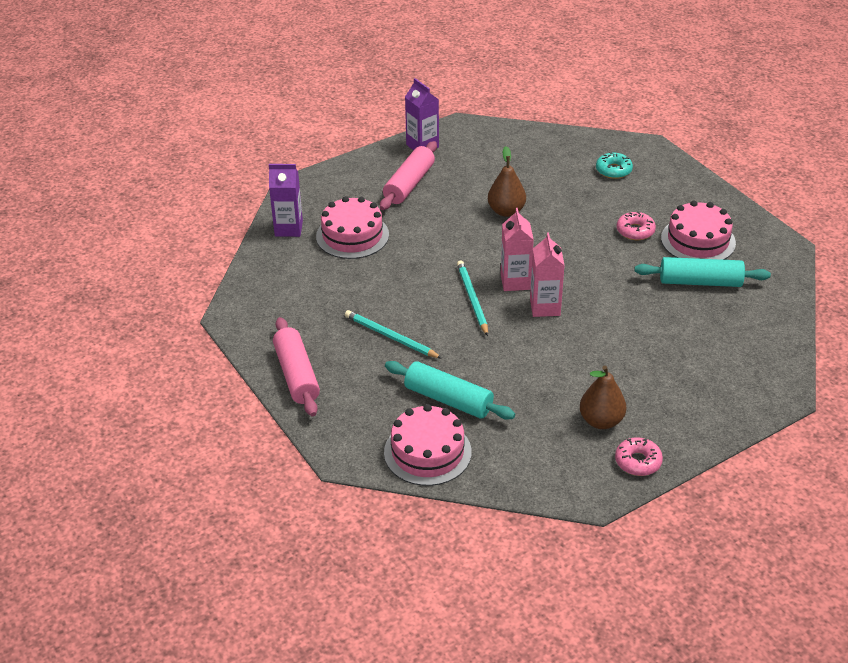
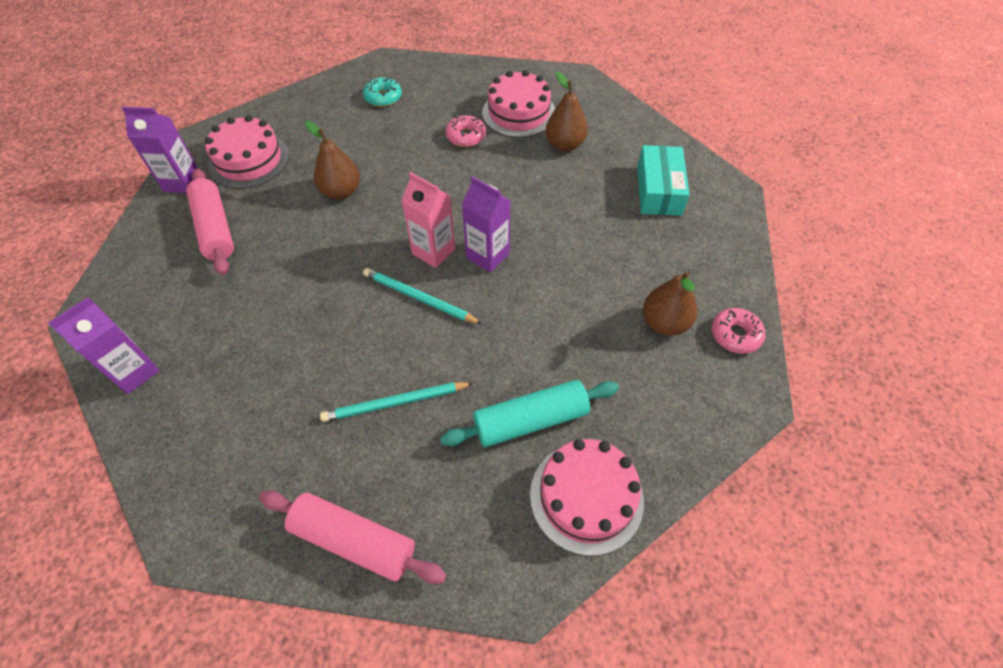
camera: 50 degrees left, 15 degrees up
(352, 235) = (220, 325): pink cake -> pink cake (249, 160)
(545, 307) = (487, 256): pink carton -> purple carton
(700, 282) = (565, 144): turquoise rolling pin -> brown pear
(724, 354) = (658, 190): none -> turquoise box

